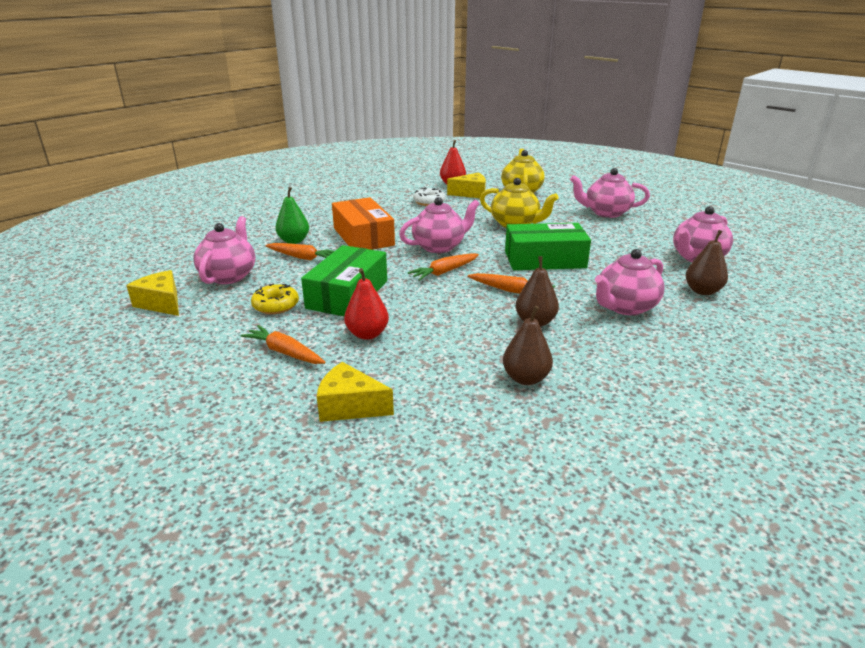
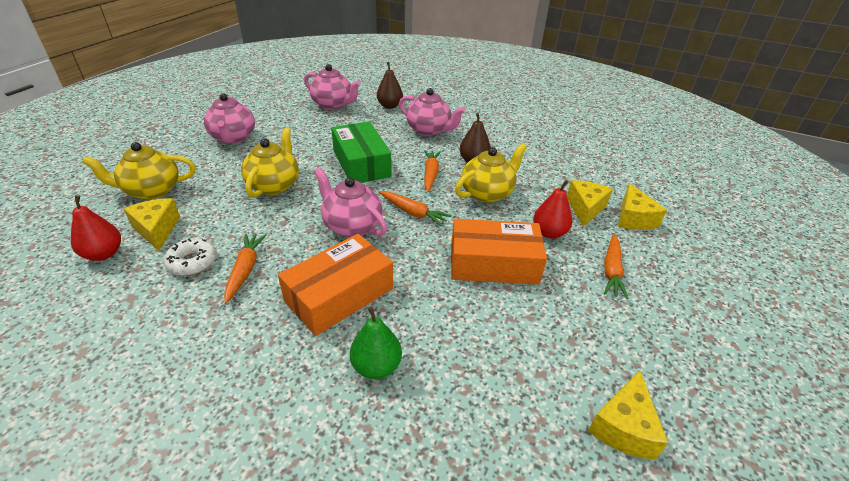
camera: 110 degrees left, 10 degrees up
(229, 276) = (516, 390): pink teapot -> none
(276, 305) = (549, 309): yellow donut -> none
(302, 257) = (427, 333): orange carrot -> orange carrot (245, 270)
(347, 294) = (493, 263): green box -> orange box
(393, 374) = (585, 208): none -> yellow cheese
(459, 315) = (487, 193): none -> yellow teapot
(525, 378) = (543, 160): brown pear -> none

